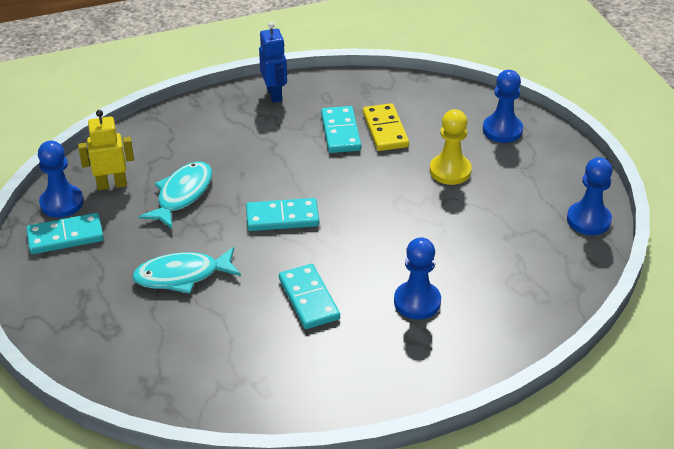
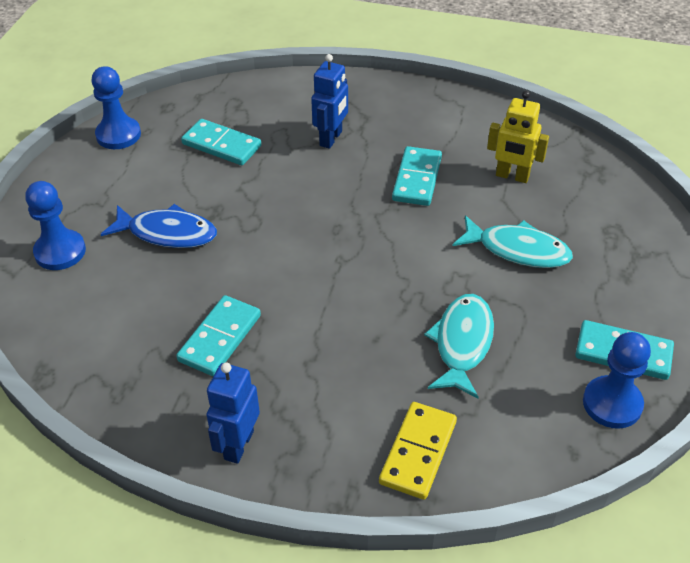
camera: 145 degrees left, 5 degrees up
(112, 184) = (538, 401): yellow robot -> yellow robot (512, 176)
(182, 195) = (462, 343): turquoise fish -> turquoise fish turned 135 degrees clockwise
(282, 218) = (377, 263): turquoise domino -> turquoise domino (221, 145)
(385, 130) = (170, 315): yellow domino -> yellow domino (418, 452)
(417, 302) = (331, 138): blue pawn -> blue robot
(450, 171) = (167, 233): yellow pawn -> blue fish

